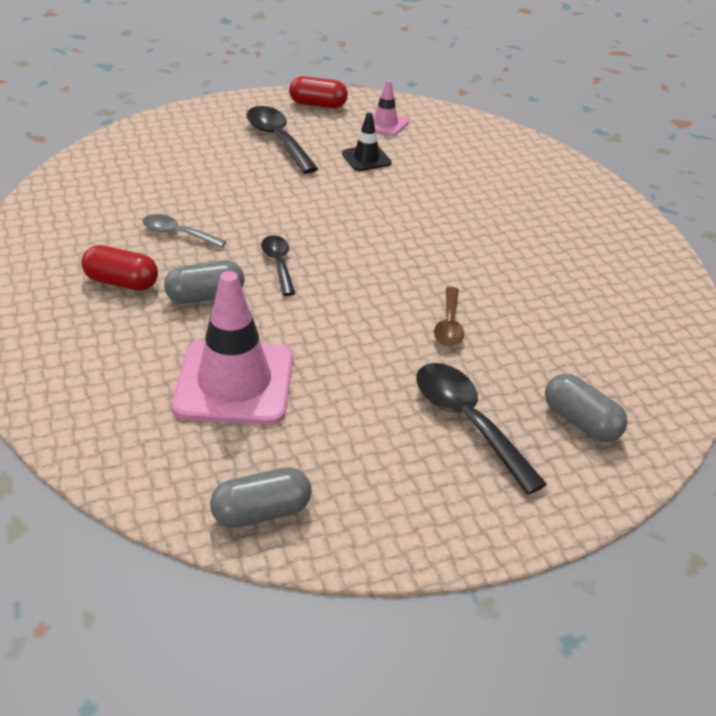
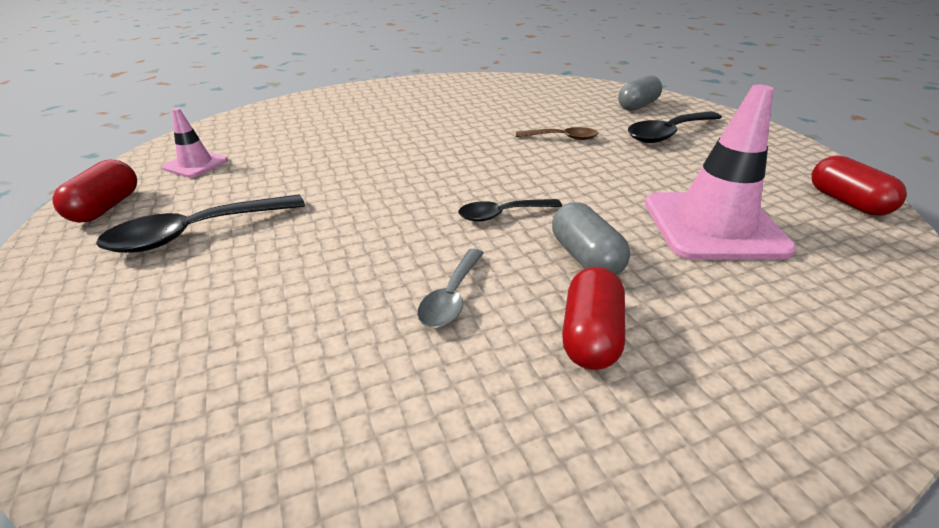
camera: 90 degrees left, 5 degrees down
(261, 512) = (846, 202): grey capsule -> red capsule
(366, 158) = (276, 173): black traffic cone -> none

